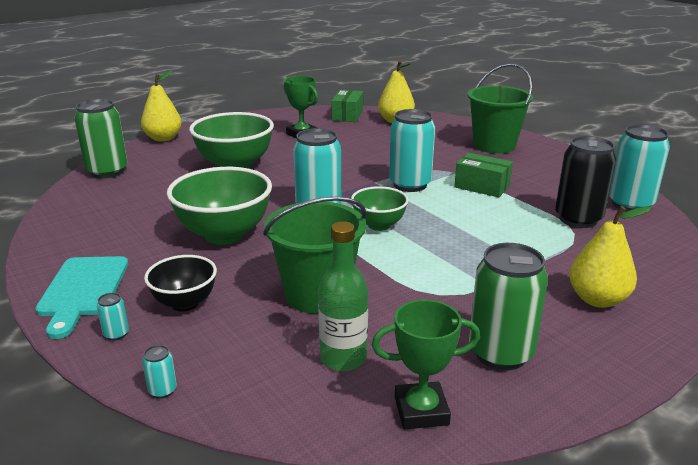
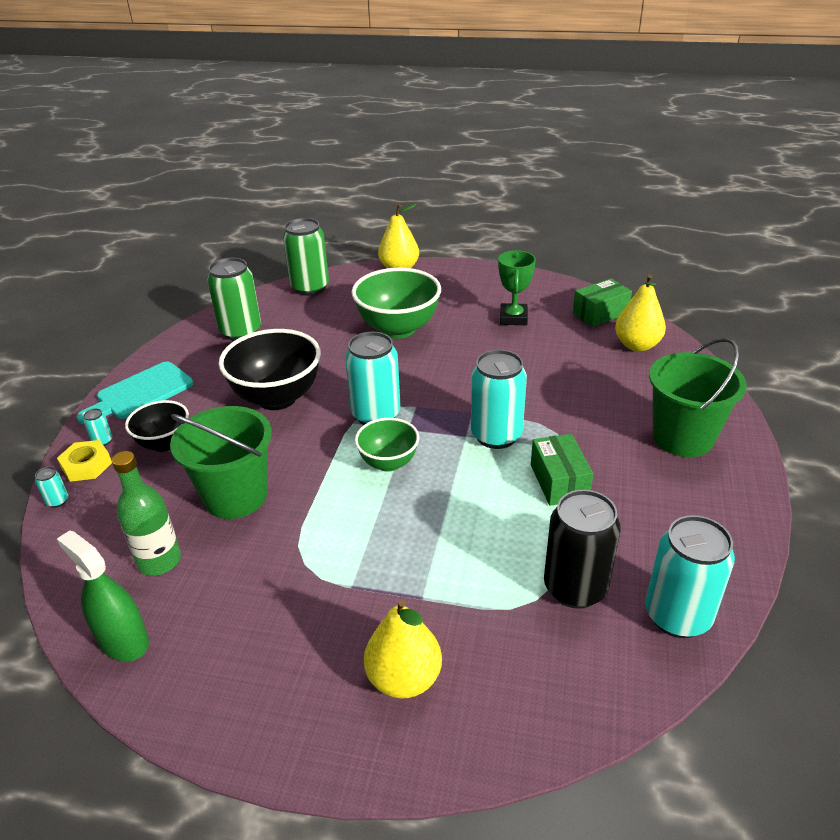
camera: 50 degrees right, 10 degrees up
(137, 355) = (86, 465): none -> yellow nut
(224, 235) = (277, 398): green bowl -> black bowl
(421, 411) = (123, 640): green trophy -> green spray bottle
(500, 353) = (242, 649): green can -> green can (241, 332)

